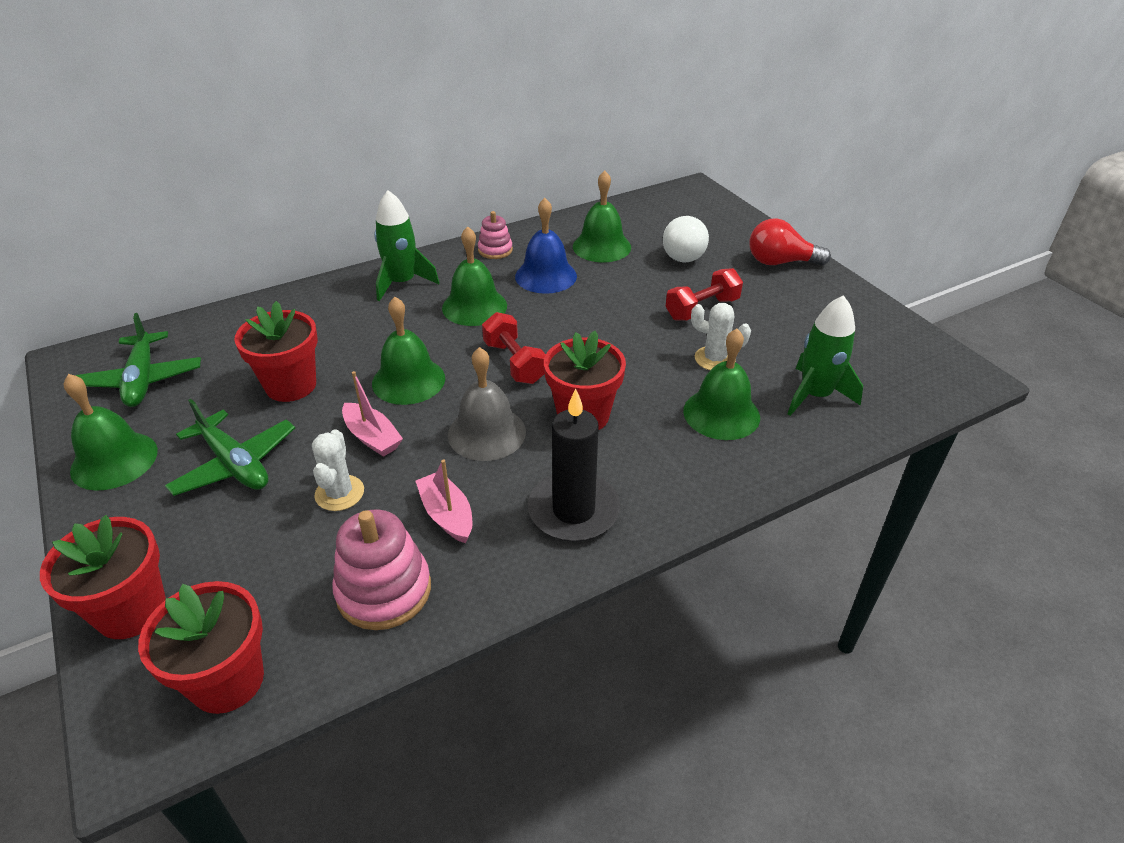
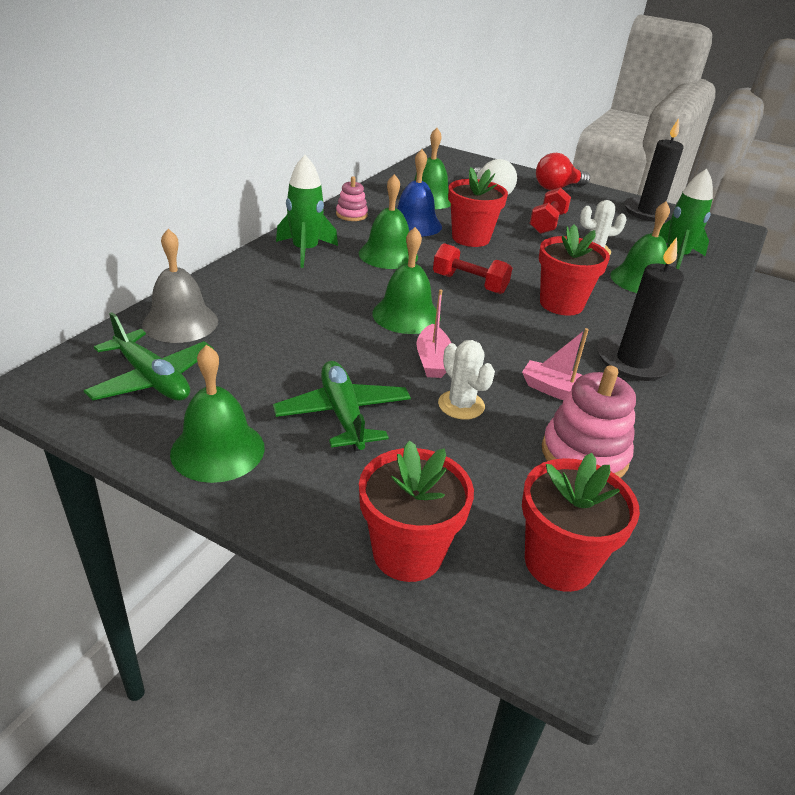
camera: 35 degrees left, 5 degrees down
(235, 464) = (343, 414): green plane -> green plane turned 120 degrees counterclockwise
(291, 385) = (311, 344): red flower pot -> red flower pot (470, 238)
(372, 437) = (432, 360): pink boat -> pink boat turned 75 degrees clockwise
(486, 433) = (512, 332): grey bell -> grey bell (180, 322)
(865, 323) = (649, 212): none -> black candle

